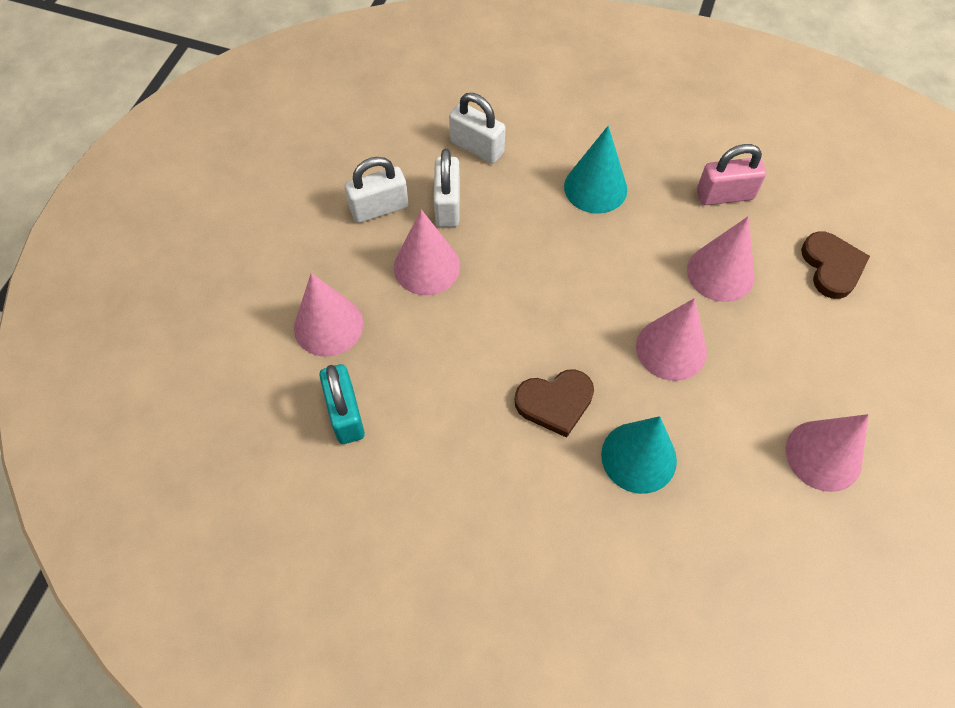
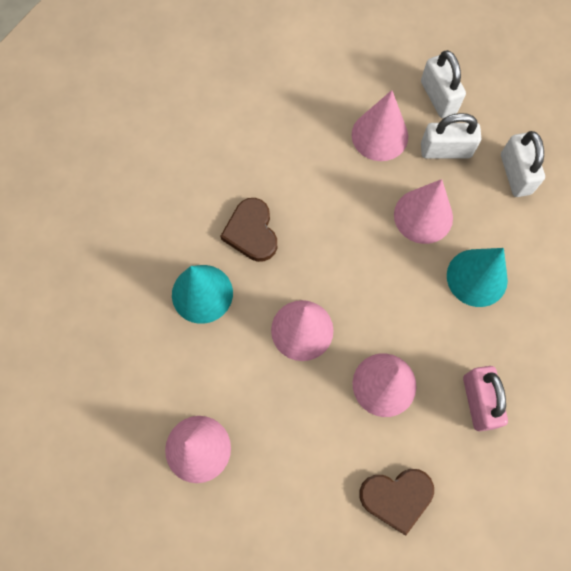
camera: 90 degrees right, 10 degrees up
(328, 325) = (321, 67): pink cone -> pink cone (423, 216)
(345, 414) = (244, 84): turquoise padlock -> none
(477, 147) = (515, 174): white padlock -> white padlock turned 45 degrees counterclockwise

